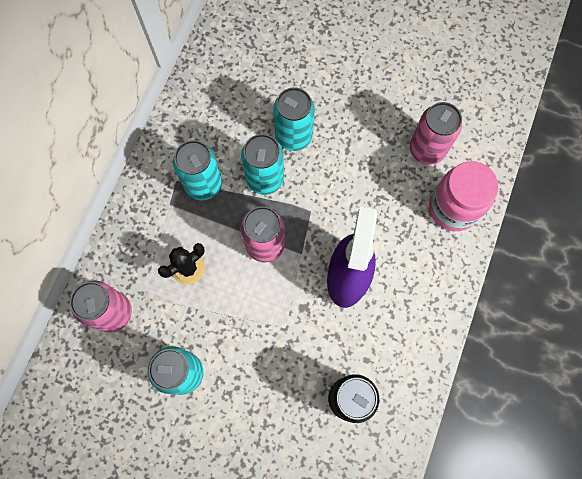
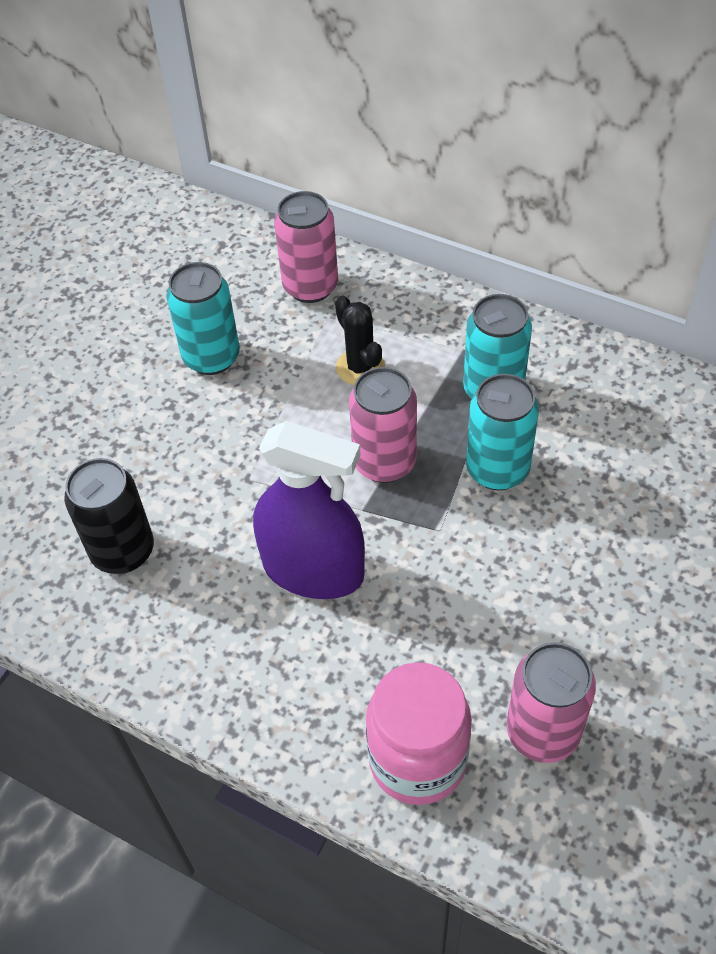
camera: 100 degrees right, 20 degrees down
(293, 136) = (574, 516): turquoise can -> none

